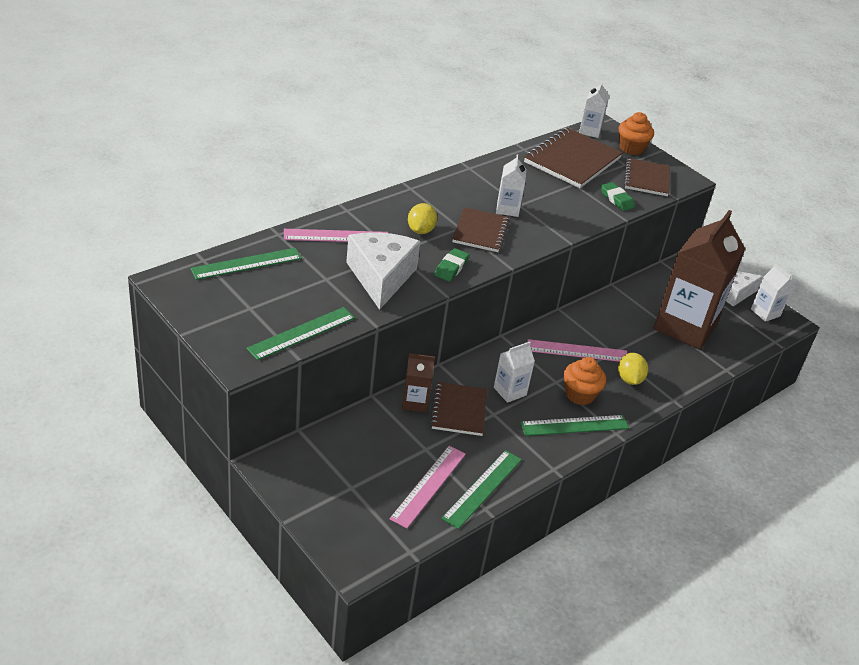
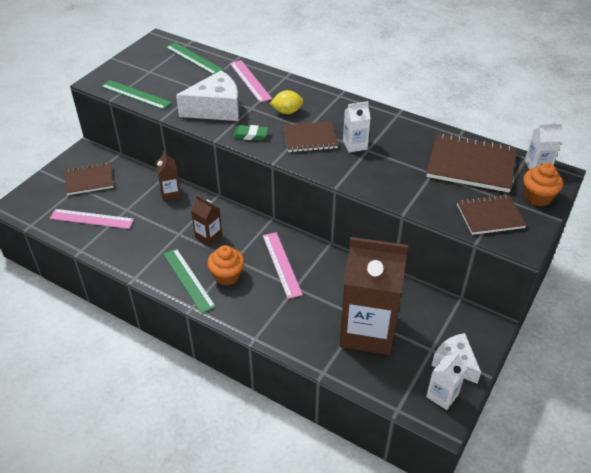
camera: 75 degrees right, 5 degrees up
(459, 410) = (173, 215): brown notebook -> brown notebook (89, 180)
(482, 488) = (99, 244): green ruler -> none
(510, 391) = (208, 236): white carton -> brown carton
(616, 199) = (432, 202): green eraser -> none
(629, 379) = (265, 303): yellow lemon -> none

